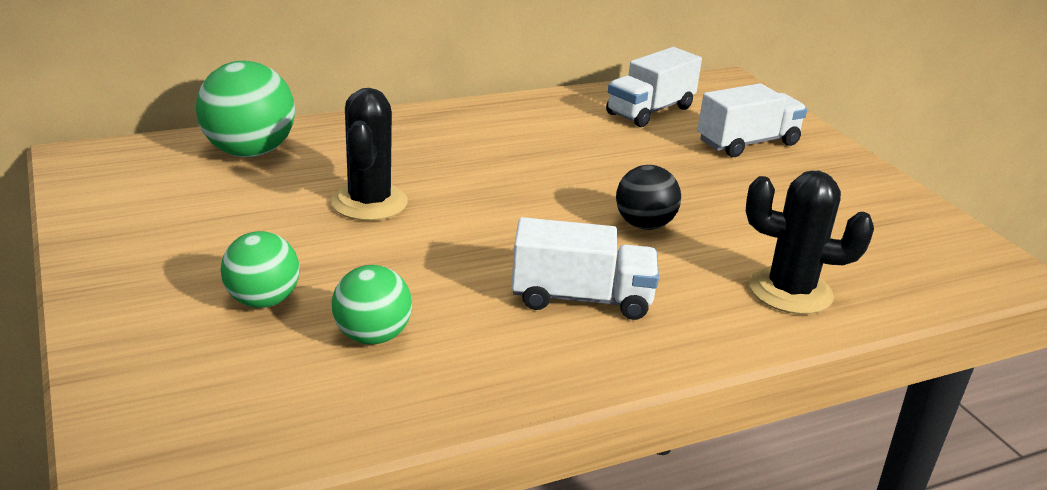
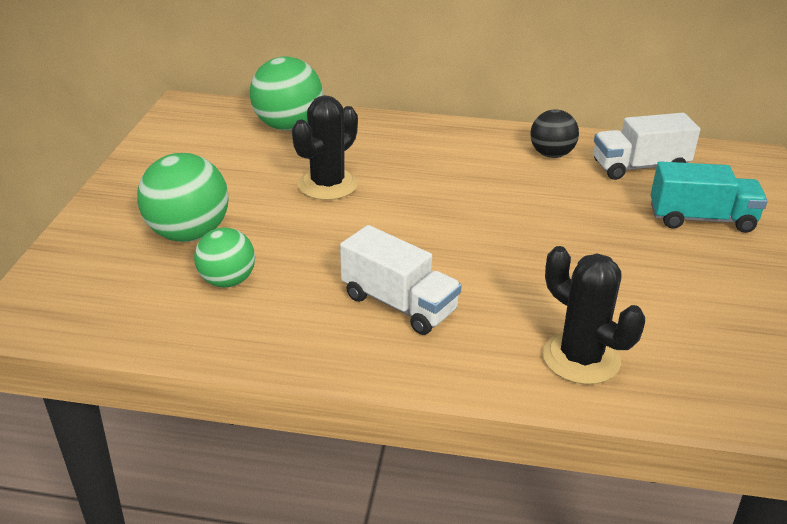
camera: 35 degrees right, 5 degrees up
(263, 301) = (188, 234): green ball -> green ball, size x1.58
(644, 225) = (517, 263): black ball -> black ball (551, 154)
(747, 143) = (701, 219): white truck -> turquoise truck

